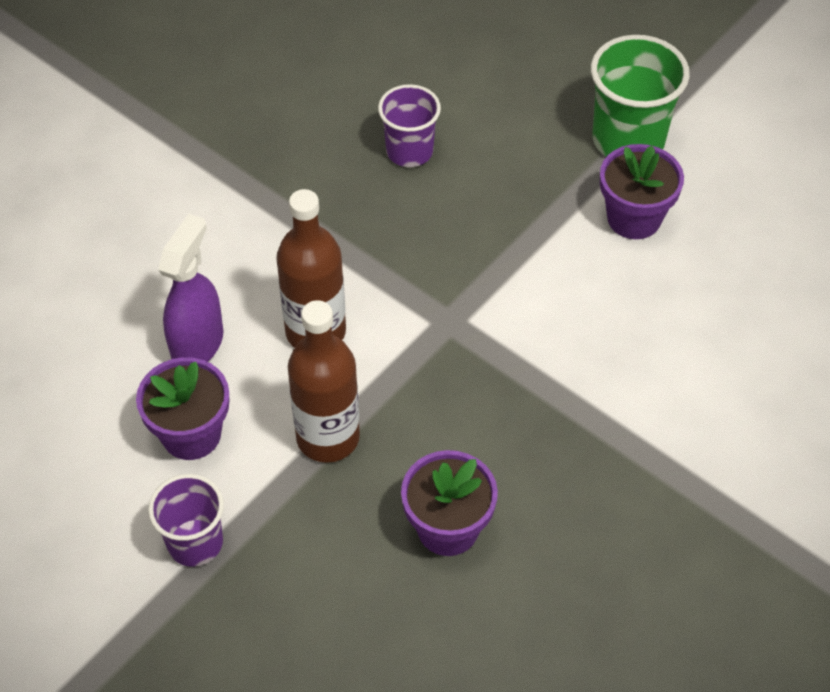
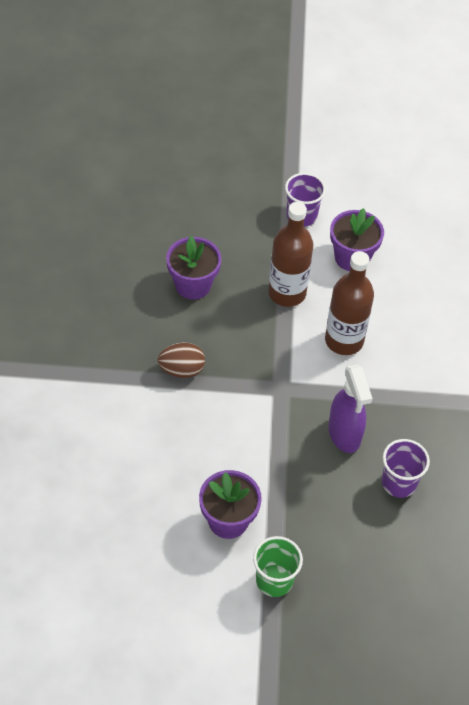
camera: 140 degrees right, 0 degrees up
(198, 344) = (395, 300): purple spray bottle -> purple spray bottle (344, 434)
(558, 415) = (181, 370): none -> brown egg
(628, 140) = (274, 580): green cup -> green cup, size x0.64

